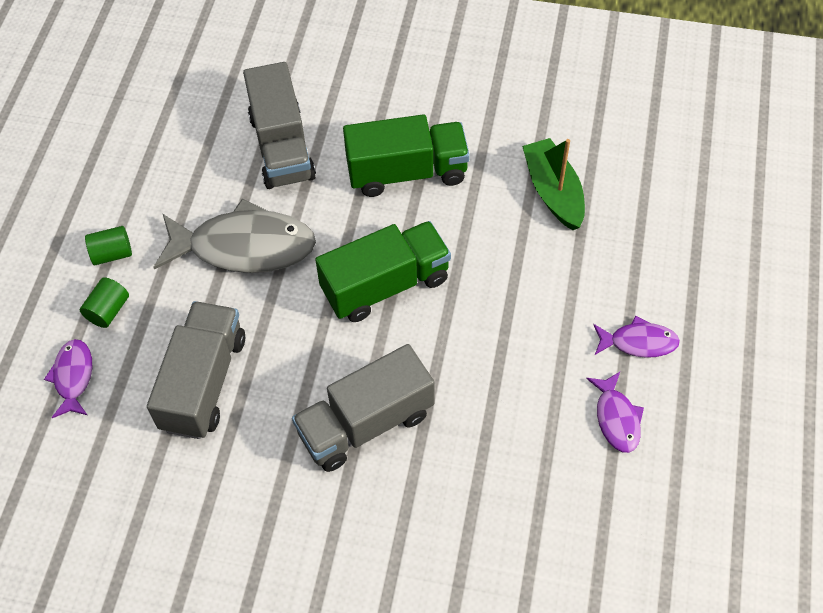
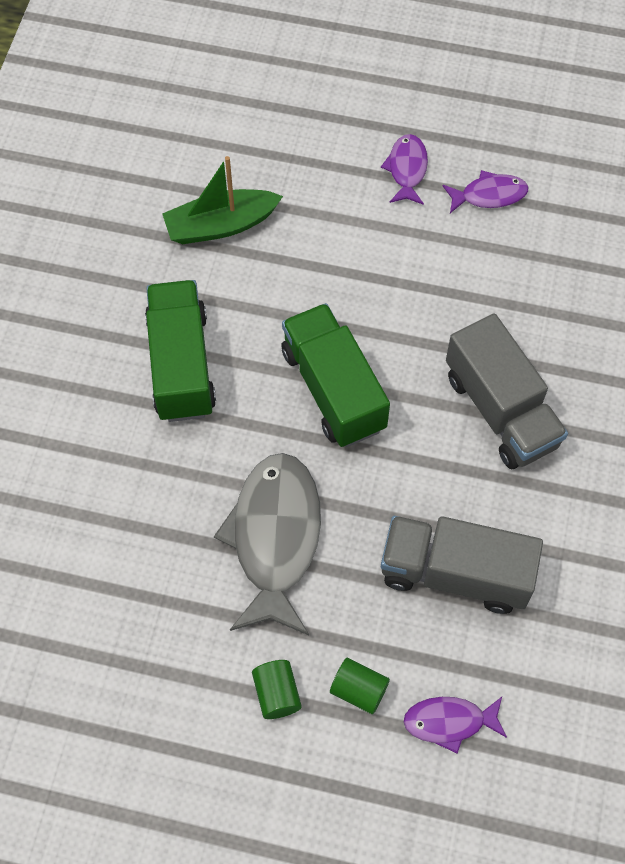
camera: 90 degrees left, 5 degrees up
(282, 147) = (130, 501): grey truck -> none

